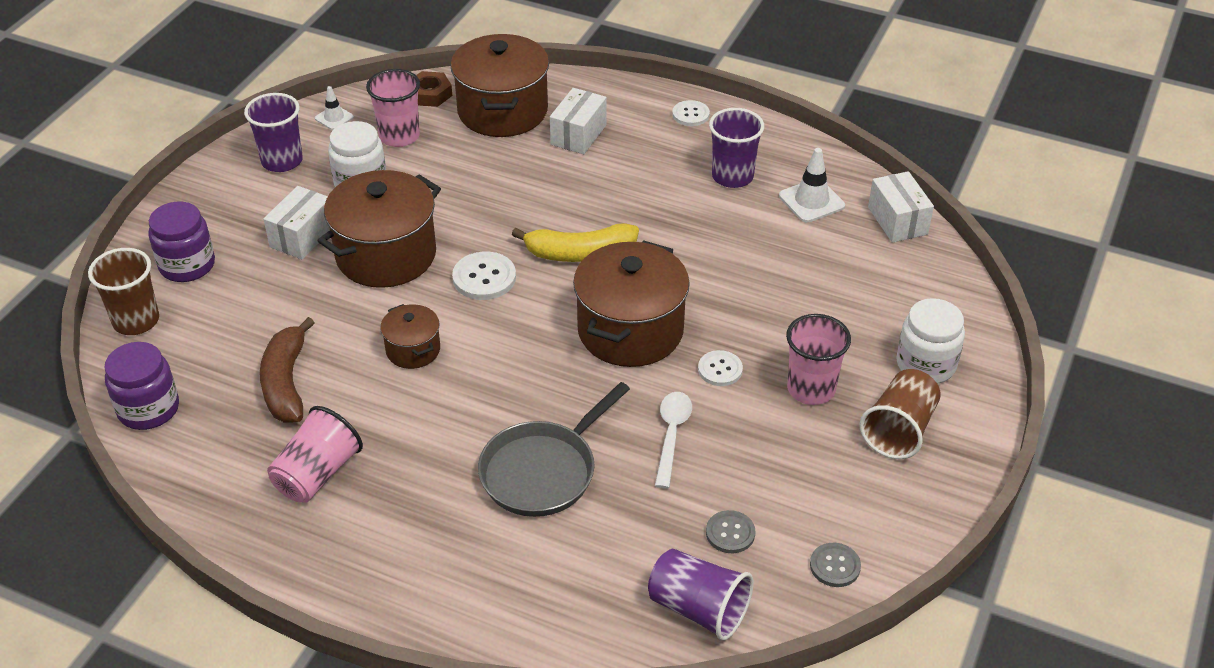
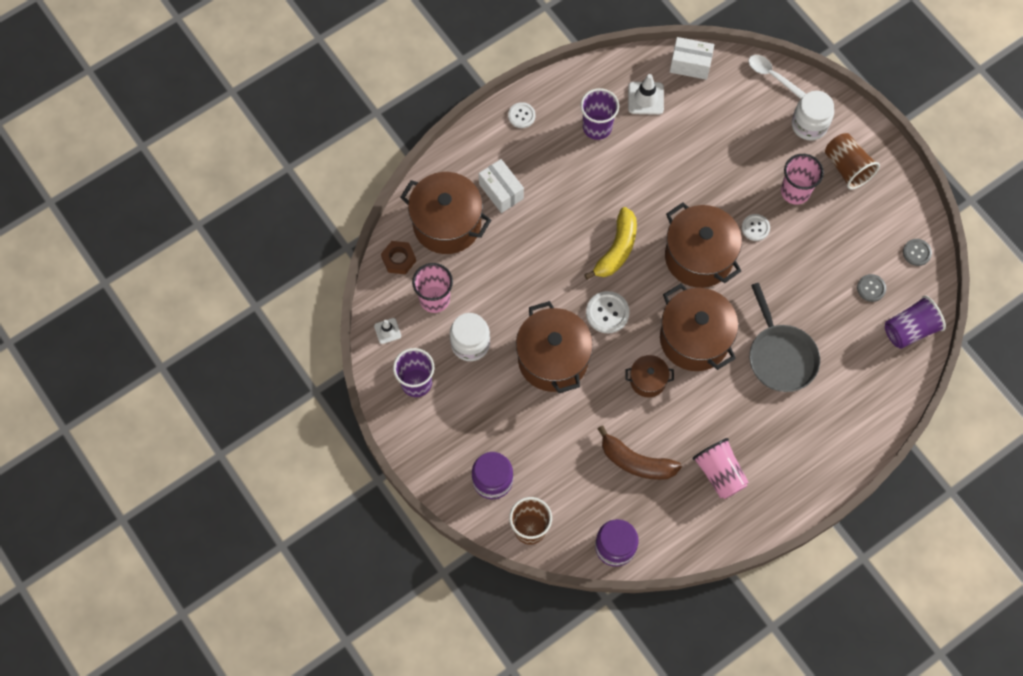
camera: 60 degrees left, 25 degrees up
(302, 236) = (505, 400): white box -> none
(506, 372) = (694, 339): none -> brown pot
(671, 435) = (790, 279): white spoon -> white spoon (773, 76)

